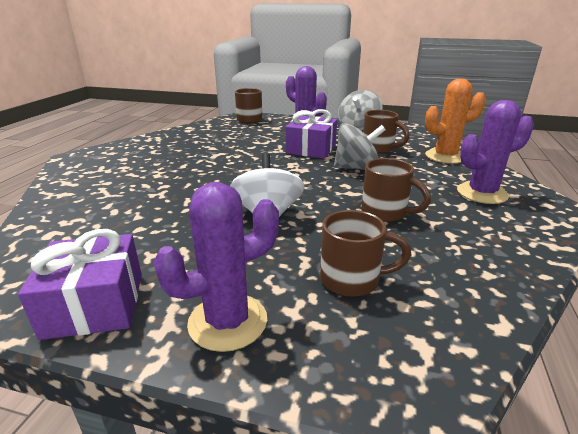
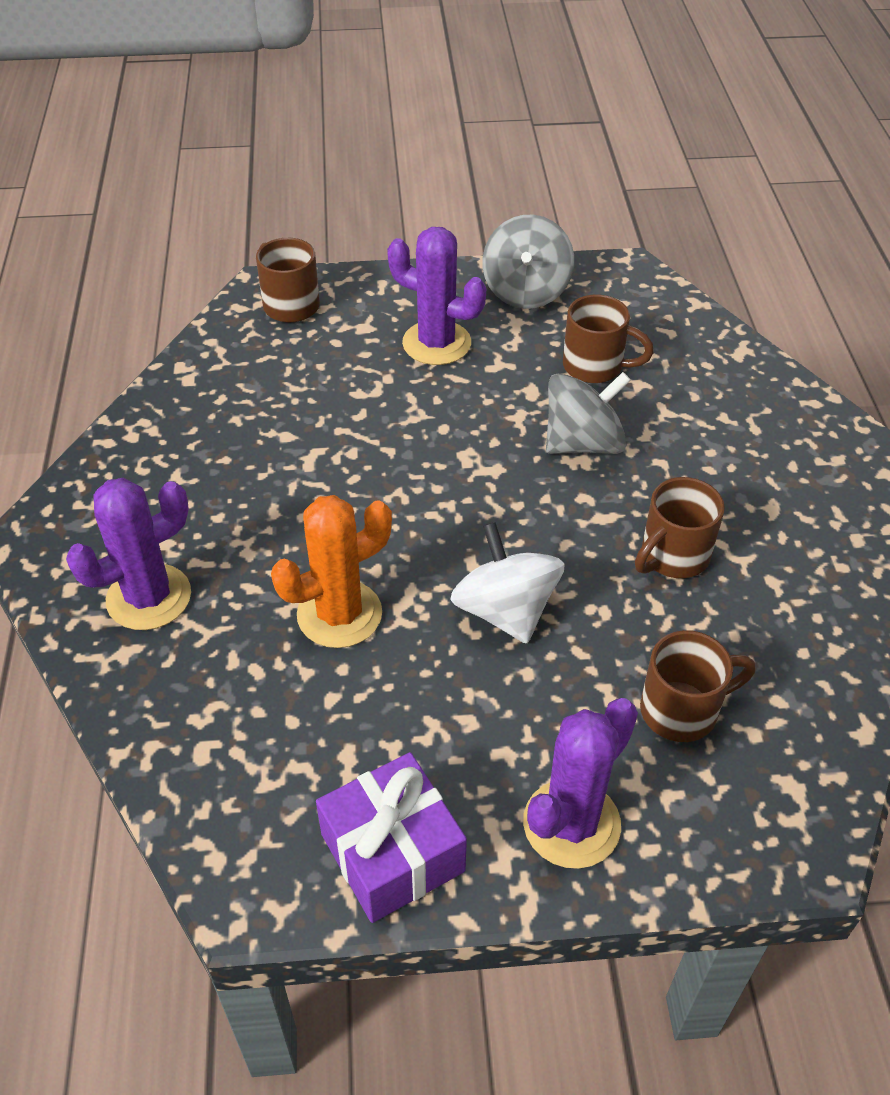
camera: 20 degrees left, 20 degrees up
(311, 149) = (475, 397): purple gift -> none
(385, 212) = (673, 556): brown mug -> brown mug turned 120 degrees clockwise
(445, 156) = (713, 367): orange cactus -> orange cactus (339, 614)
(482, 193) = (793, 467): purple cactus -> purple cactus (149, 597)

